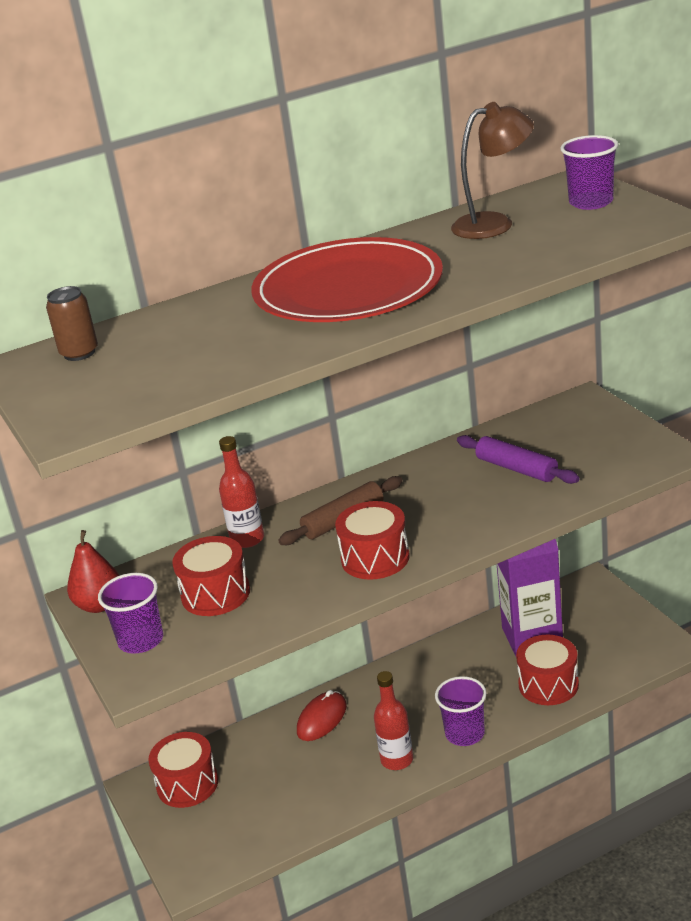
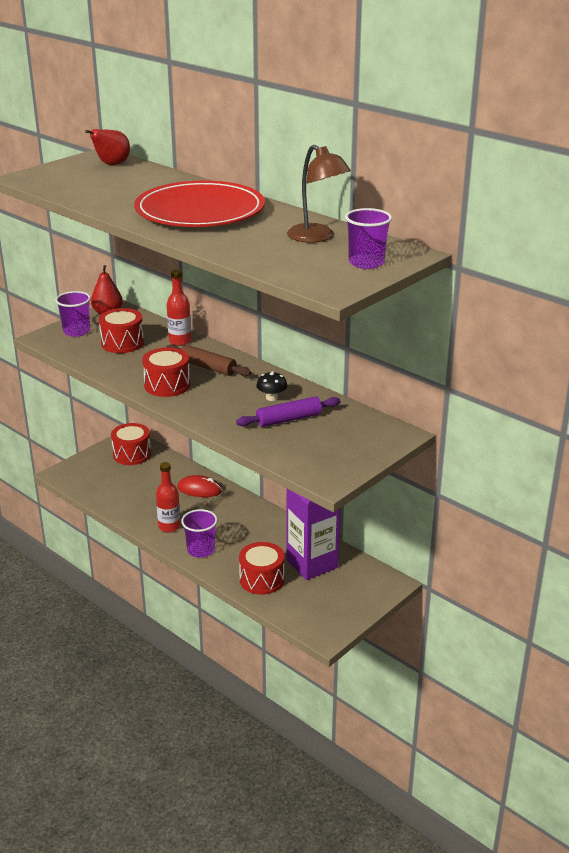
camera: 65 degrees right, 0 degrees up
(79, 353) = (111, 164): brown can -> red pear
(455, 476) = (271, 397): none -> black mushroom
(517, 469) = (289, 419): purple rolling pin -> purple rolling pin turned 45 degrees clockwise

